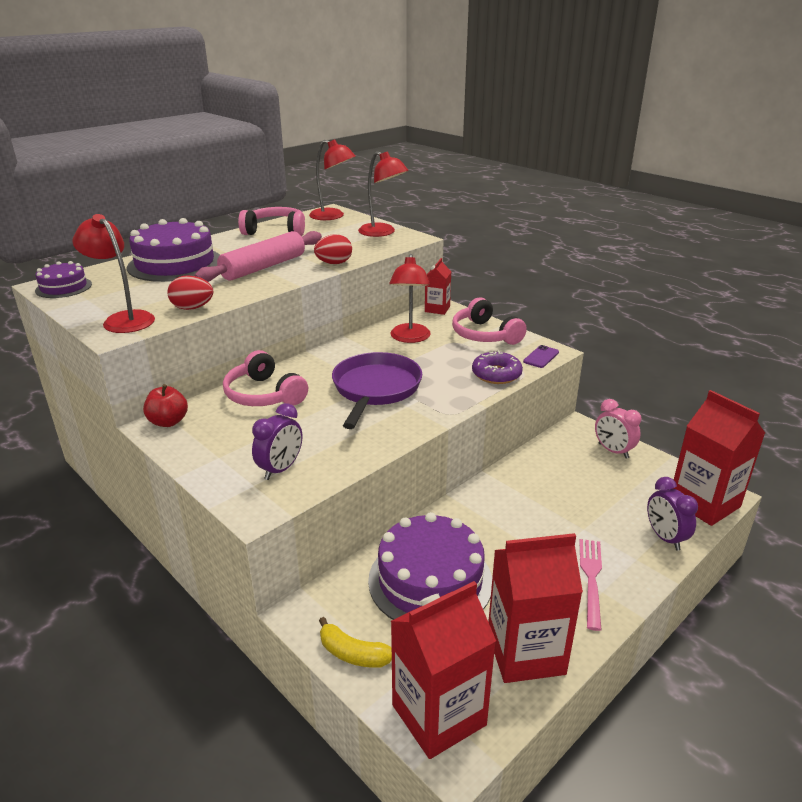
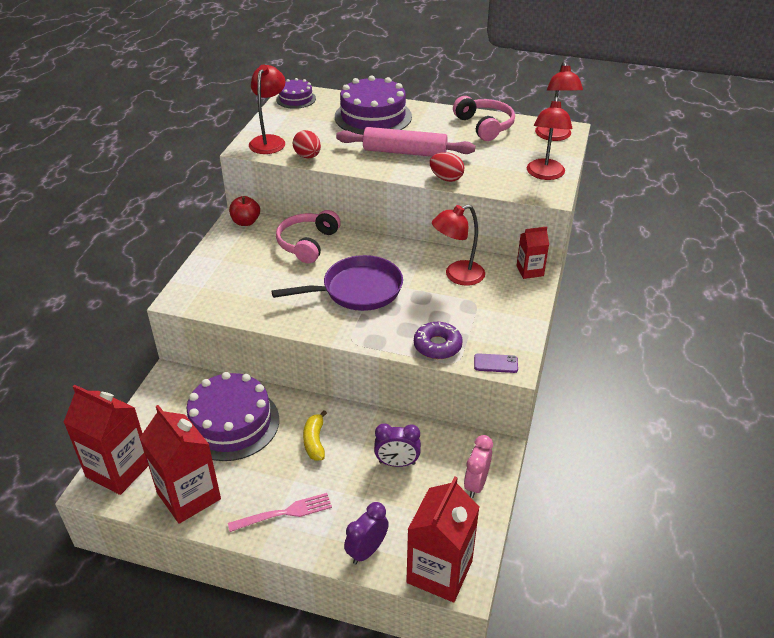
camera: 60 degrees right, 10 degrees up
(280, 469) = (225, 290): purple clock -> purple clock (397, 463)
(353, 653) = (148, 412): yellow banana -> yellow banana (315, 441)
(485, 335) = (506, 316): pink headphones -> none

